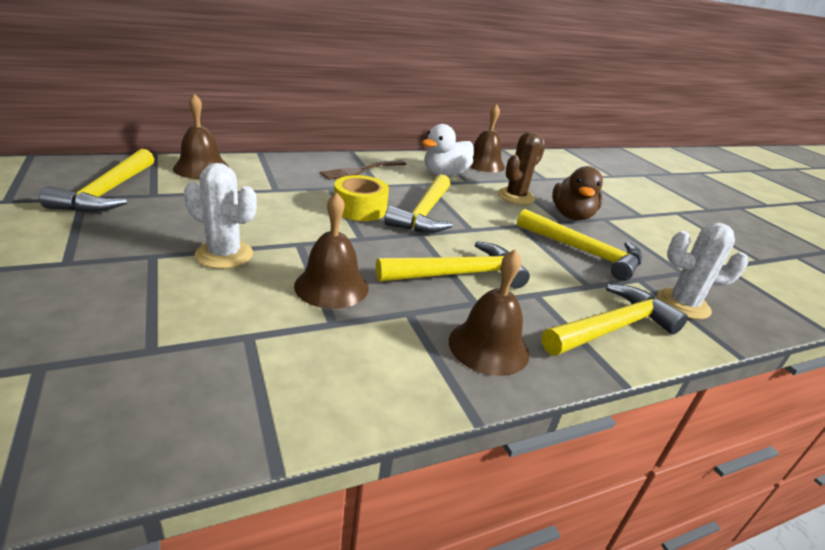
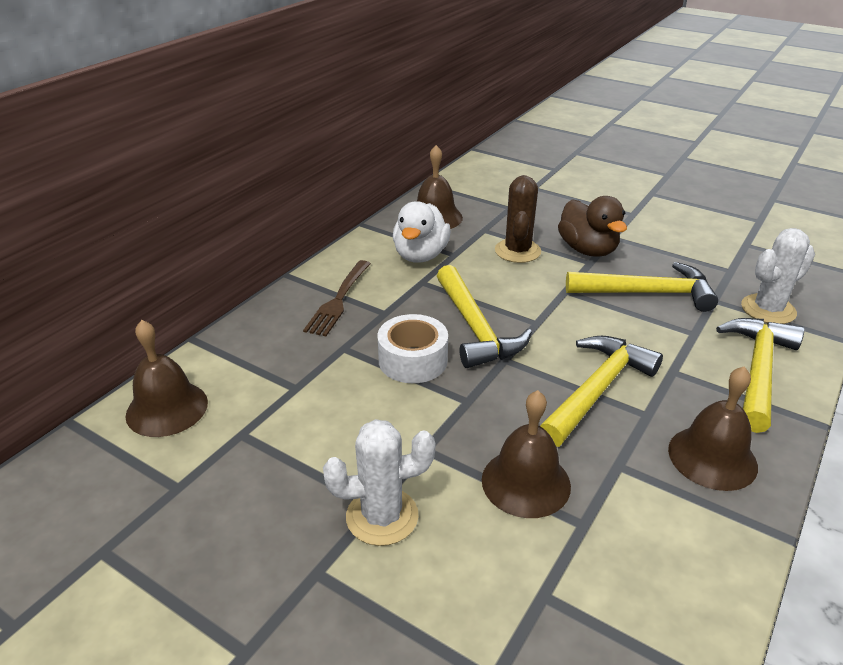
camera: 30 degrees left, 5 degrees up
(108, 192) = (119, 521): yellow hammer -> none
(360, 209) = (413, 360): yellow tape -> white tape

